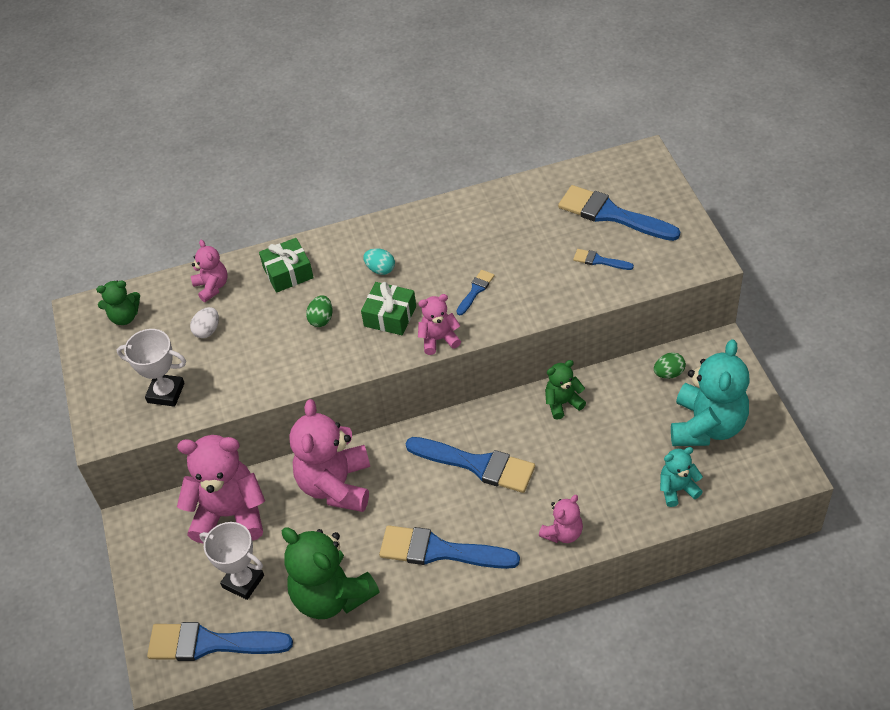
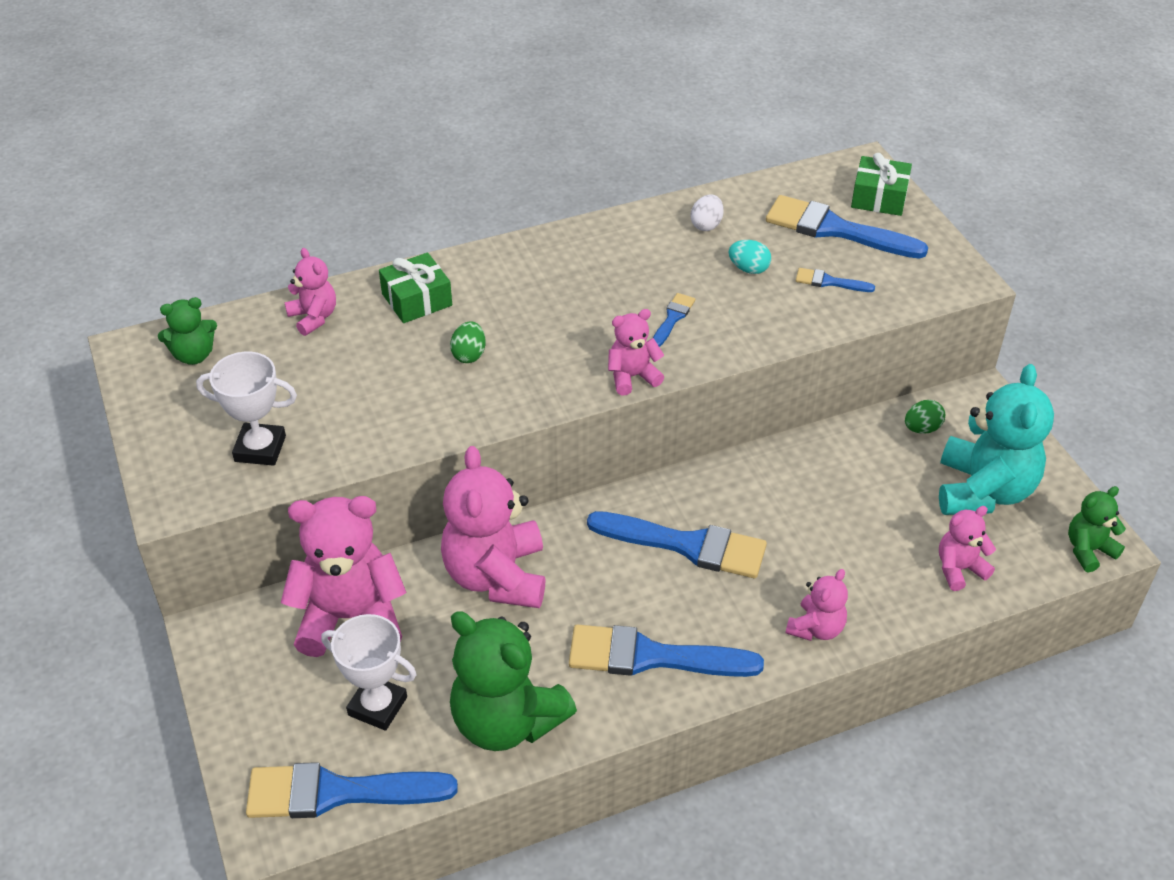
camera: 10 degrees left, 5 degrees down
(207, 330) = (312, 370): white egg -> white egg (706, 225)
(380, 269) = (542, 294): turquoise egg -> turquoise egg (748, 269)
(390, 316) = (562, 350): green gift -> green gift (879, 197)
(562, 403) = (790, 466): green teddy bear -> green teddy bear (1088, 550)
(677, 489) = (959, 569): turquoise teddy bear -> pink teddy bear

